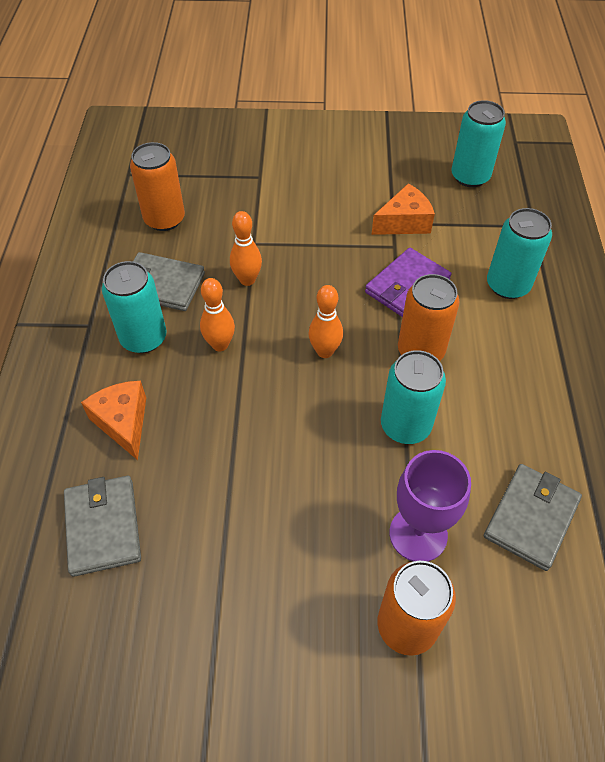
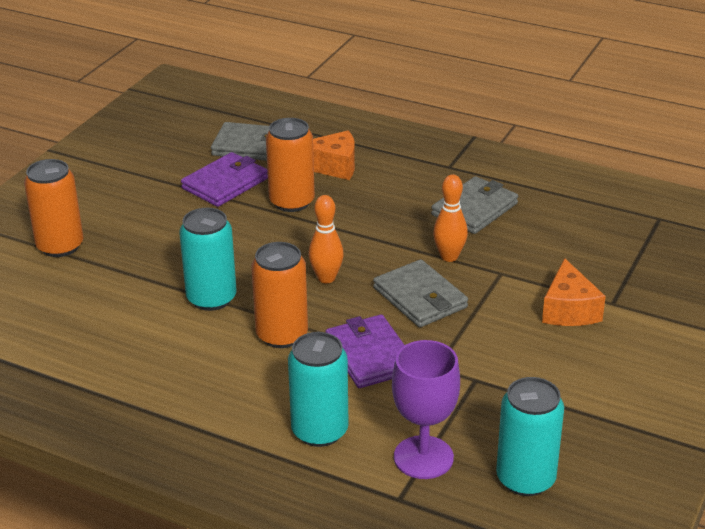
camera: 115 degrees right, 20 degrees down
(143, 338) = (414, 189): turquoise can -> none
(164, 219) = (570, 227): orange can -> orange can (292, 202)
(199, 513) = (225, 183): none -> purple wallet
(220, 345) = (378, 224): orange bowling pin -> none
(404, 222) = (470, 388): orange cheese -> orange cheese (569, 310)
(418, 534) = (115, 272): purple goblet -> purple goblet (423, 457)
(531, 518) = (70, 334): grey wallet -> grey wallet (420, 298)

